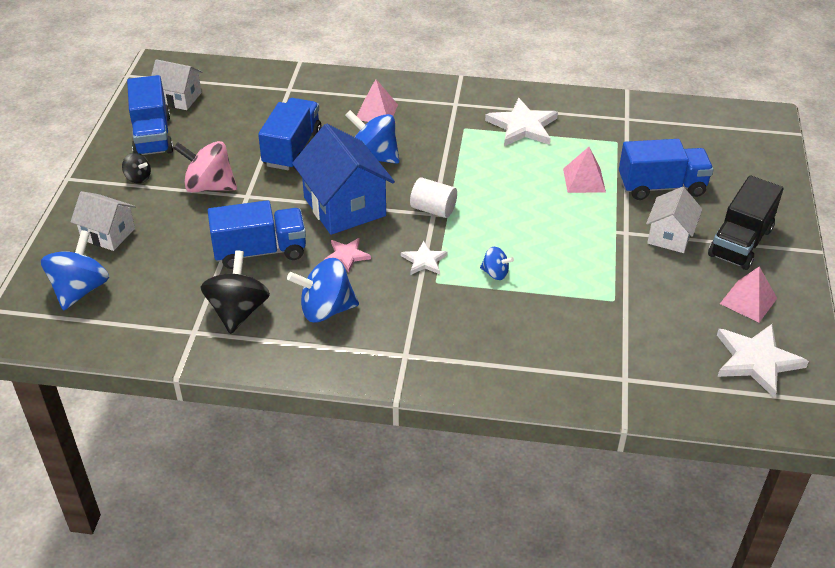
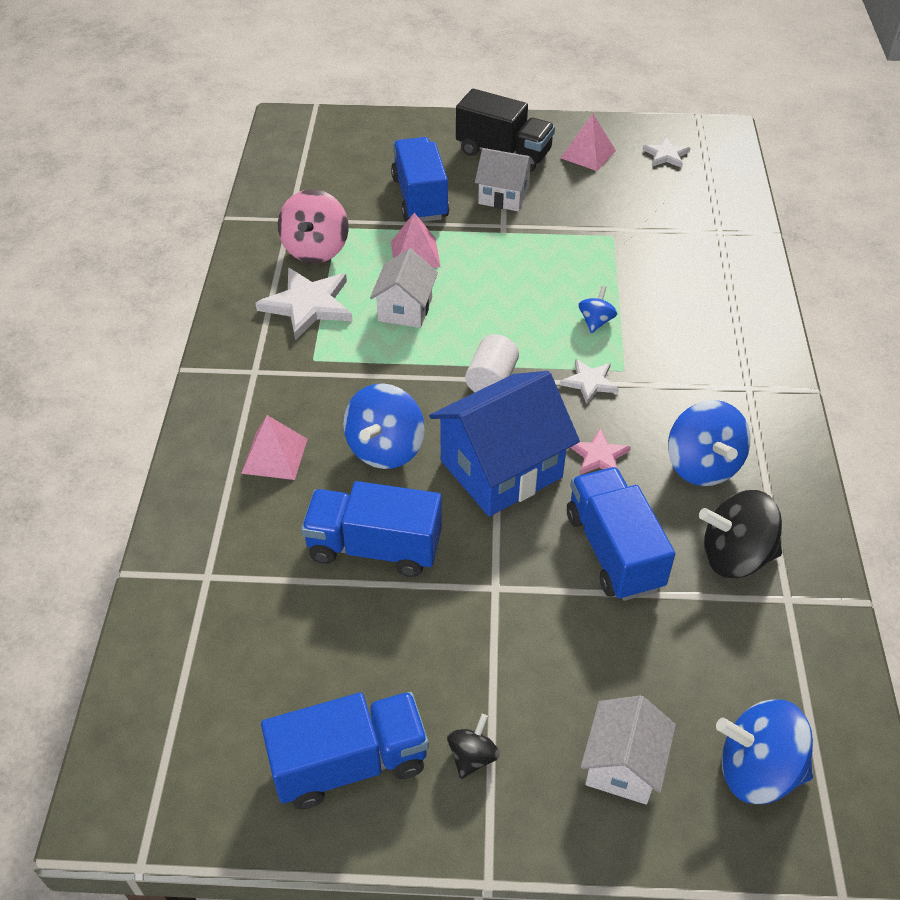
camera: 95 degrees left, 5 degrees up
(179, 98) = (229, 745): white house -> white house (405, 309)
(209, 186) = (480, 643): pink spinning top -> pink spinning top (316, 249)
(756, 361) = (666, 155): white star -> white star, size x0.56

